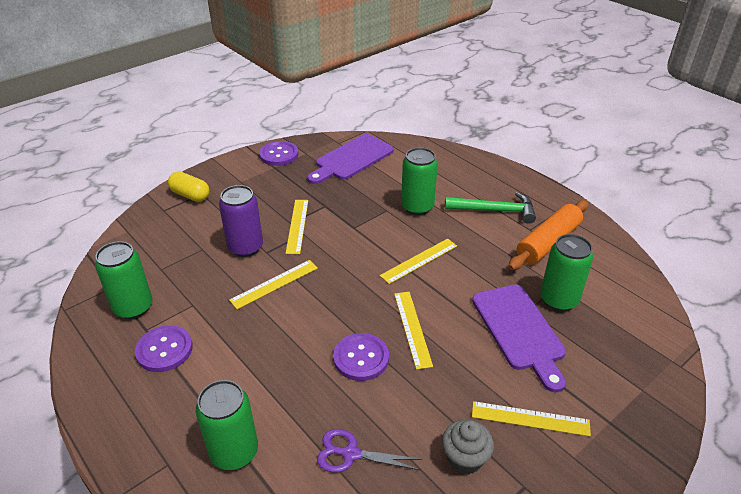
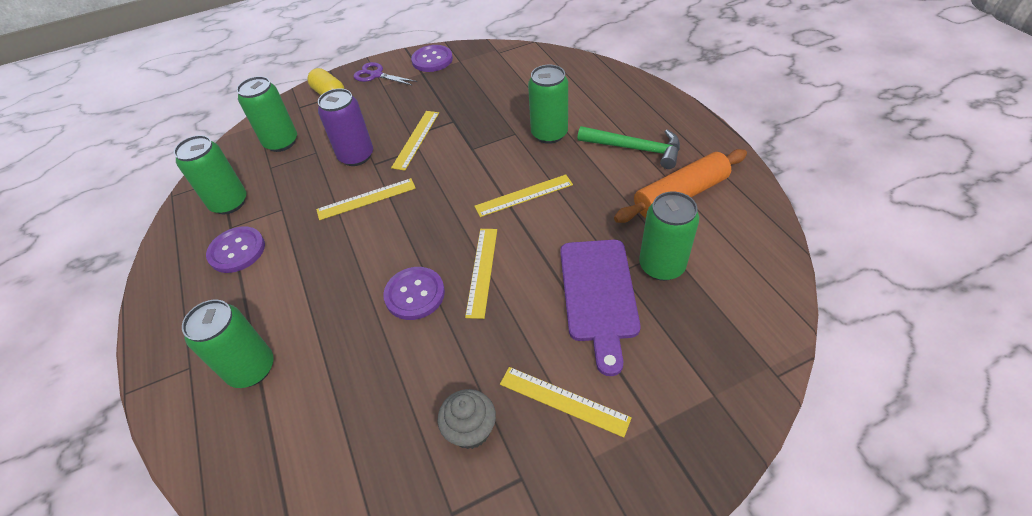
camera: 20 degrees right, 10 degrees up
(161, 244) = (281, 142): none -> green can
(350, 453) = (358, 396): purple scissors -> purple scissors (376, 75)
(351, 159) = (503, 72): purple cutting board -> none

